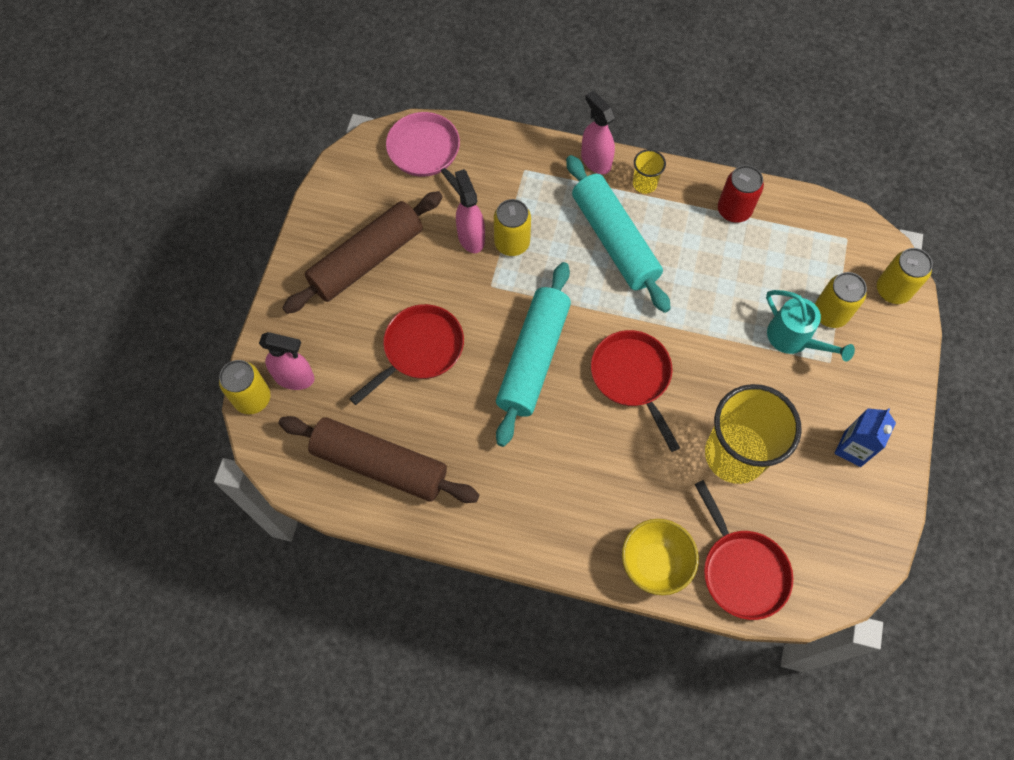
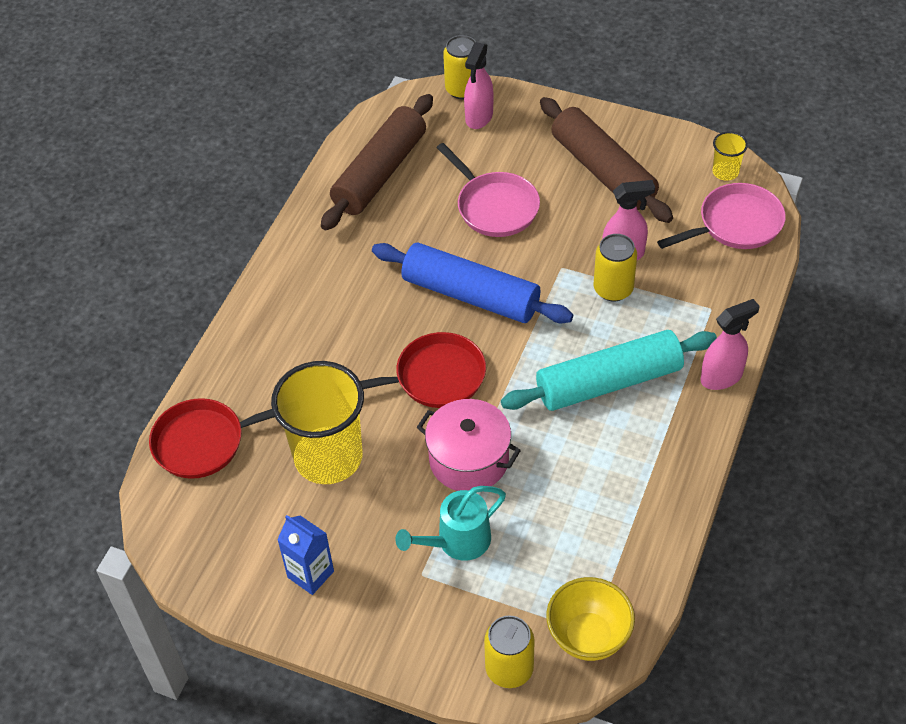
camera: 100 degrees right, 15 degrees down
(419, 350) = (494, 206): red pan -> pink pan
(533, 358) = (471, 295): turquoise rolling pin -> blue rolling pin
(644, 184) = (686, 422): yellow cup -> yellow cup (725, 172)
(654, 563) = (231, 370): yellow bowl -> yellow bowl (588, 636)
(713, 339) = (469, 460): none -> pink pot
(734, 210) = (642, 510): red can -> none
(830, 313) = (485, 588): yellow can -> none

